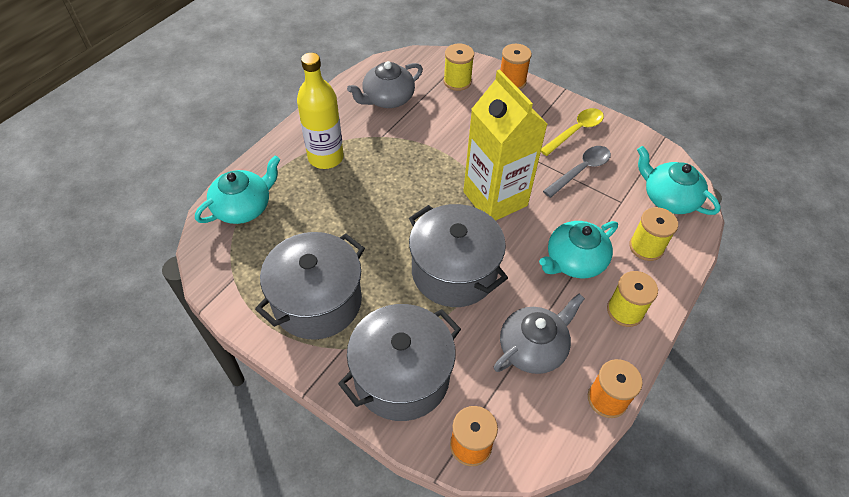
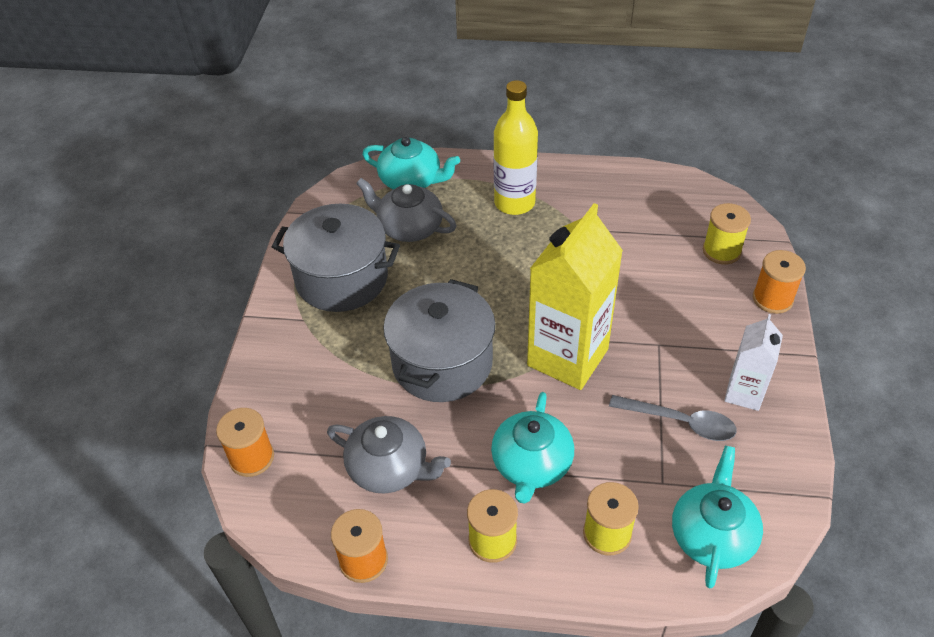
camera: 65 degrees right, 5 degrees down
(387, 98) = (637, 208): grey teapot -> grey teapot (409, 227)
(401, 376) = (297, 374): grey pot -> none
(574, 261) = (531, 464): turquoise teapot -> turquoise teapot turned 105 degrees counterclockwise
(575, 131) = (744, 393): yellow spoon -> white carton

